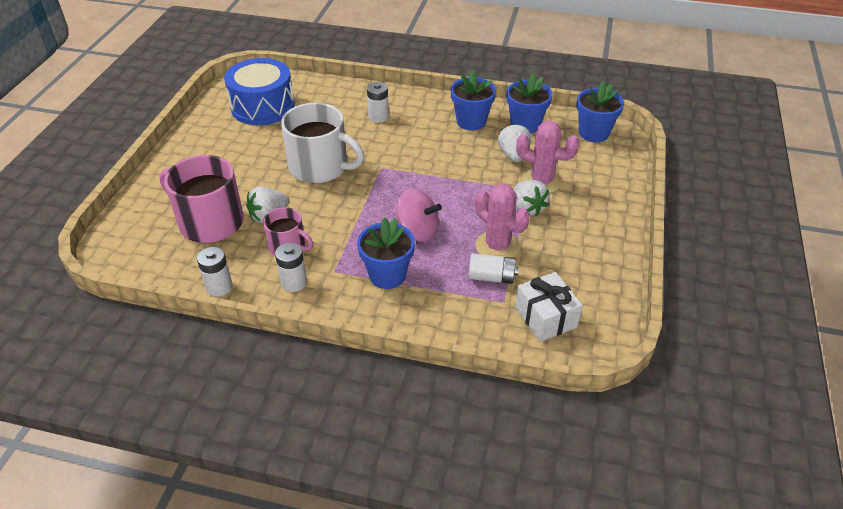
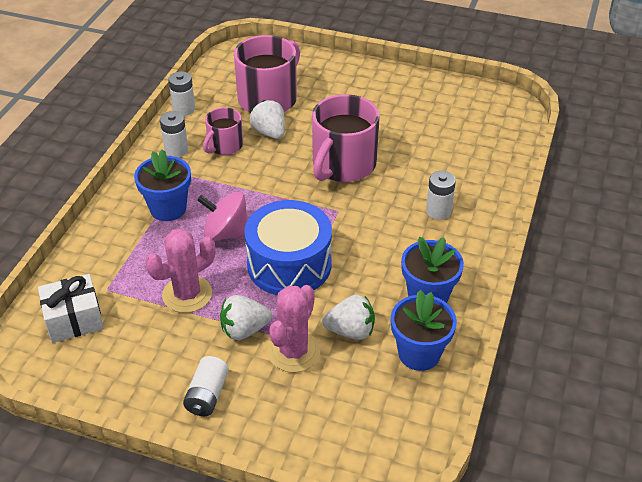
camera: 95 degrees right, 0 degrees up
(263, 107) = (458, 121): blue drum -> blue drum (289, 264)
(320, 167) = (343, 164): white mug -> pink mug
(417, 231) = (226, 233): pink spinning top -> pink spinning top turned 75 degrees clockwise
(491, 277) = (142, 284): white battery -> white battery (207, 395)
(593, 133) = (397, 432): blue flower pot -> none

